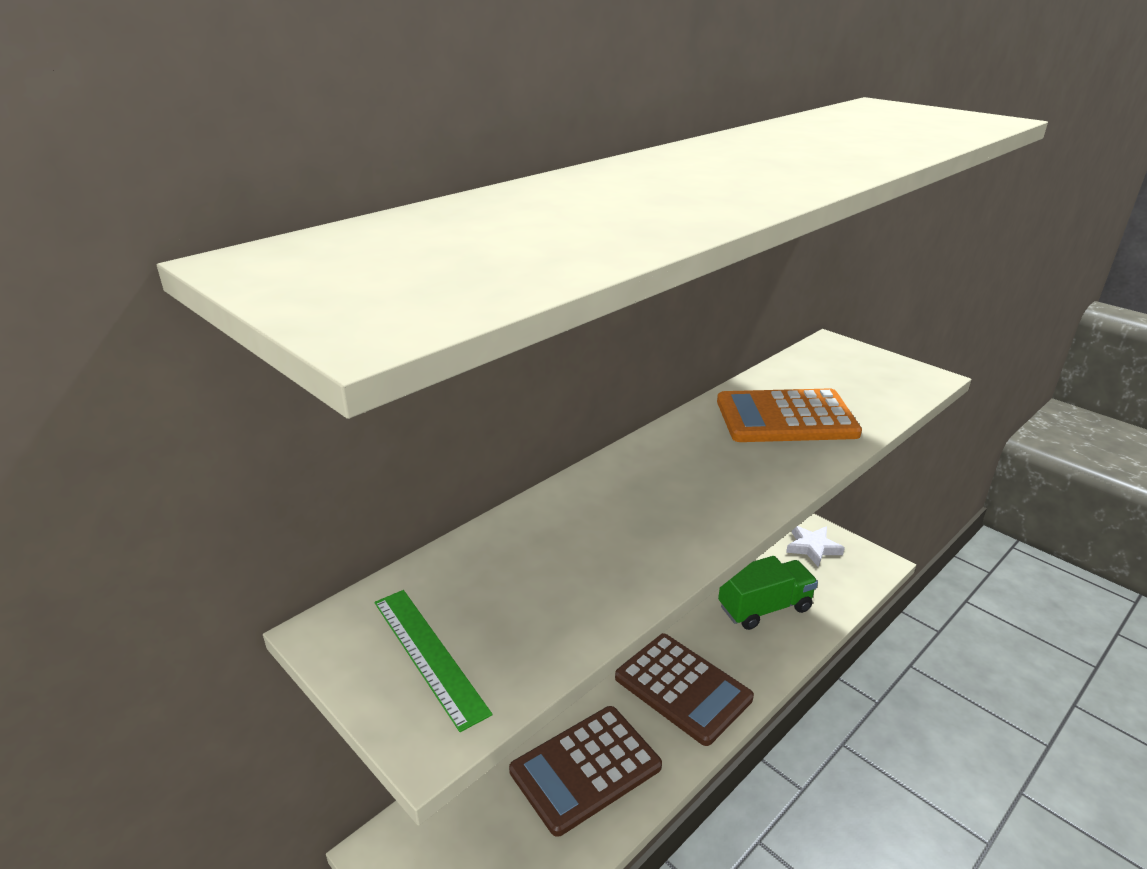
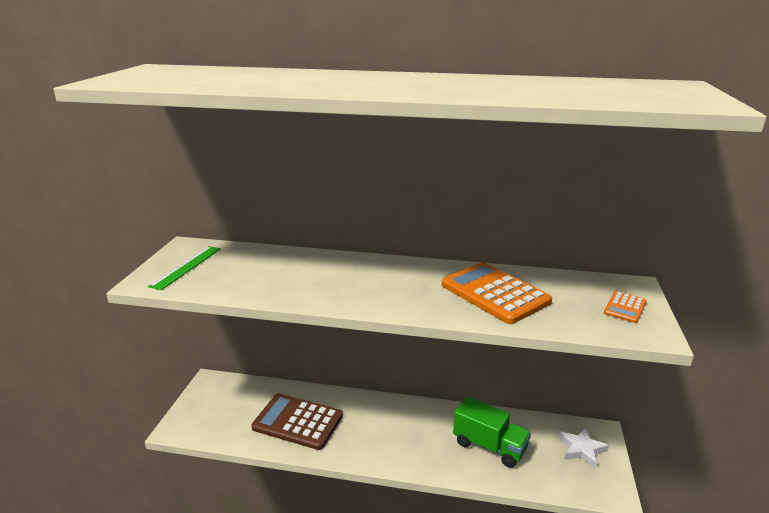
camera: 55 degrees right, 5 degrees down
(683, 688) = (384, 435): brown calculator -> none
(871, 367) = (625, 307): none -> orange calculator

